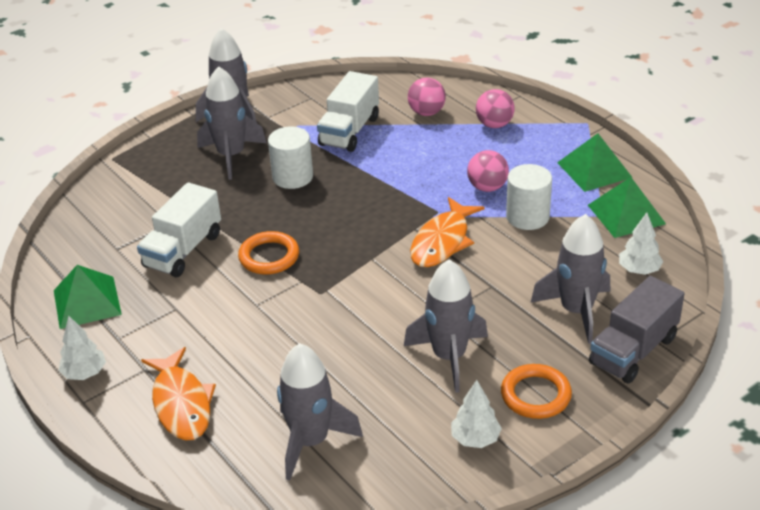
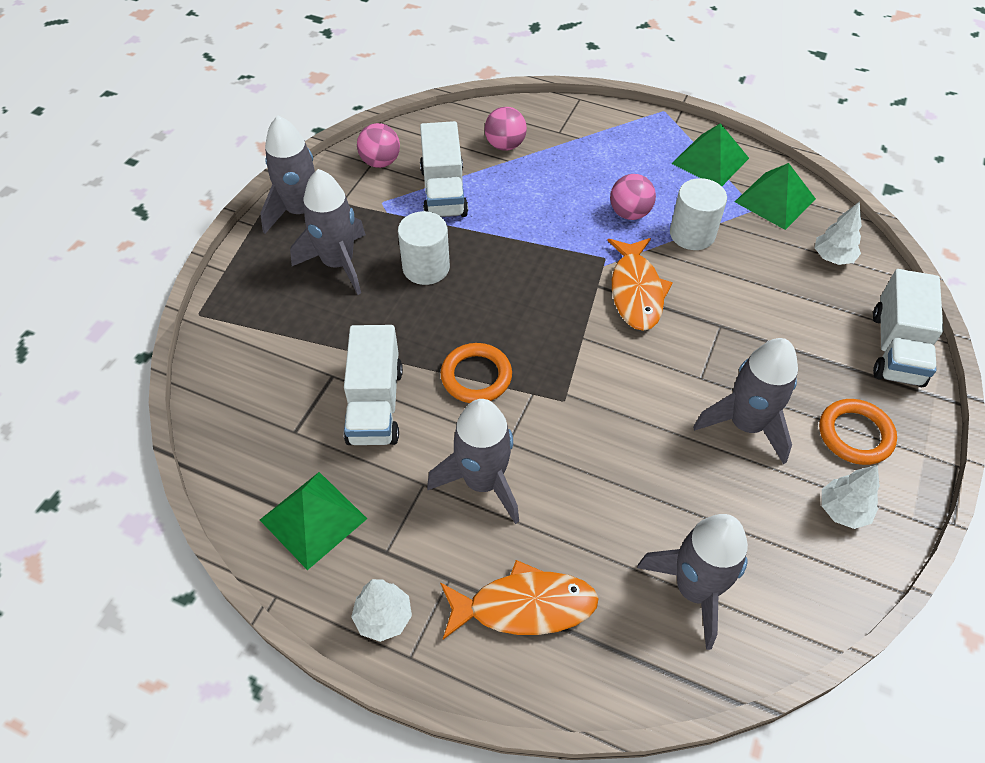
camera: 30 degrees left, 15 degrees up
(181, 403) = (524, 606): orange fish -> orange fish turned 45 degrees counterclockwise
(494, 124) = (581, 139): pink ball -> pink ball (380, 162)
(576, 311) = (816, 324): grey rocket -> grey rocket (482, 482)
(633, 350) = (896, 348): grey truck -> white truck

